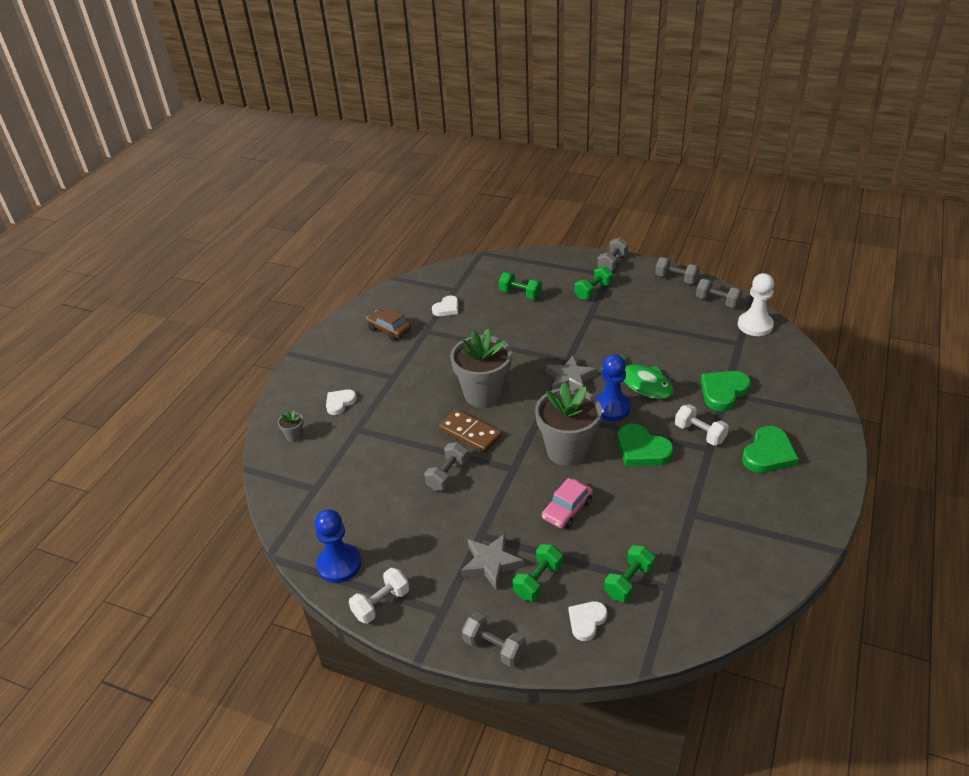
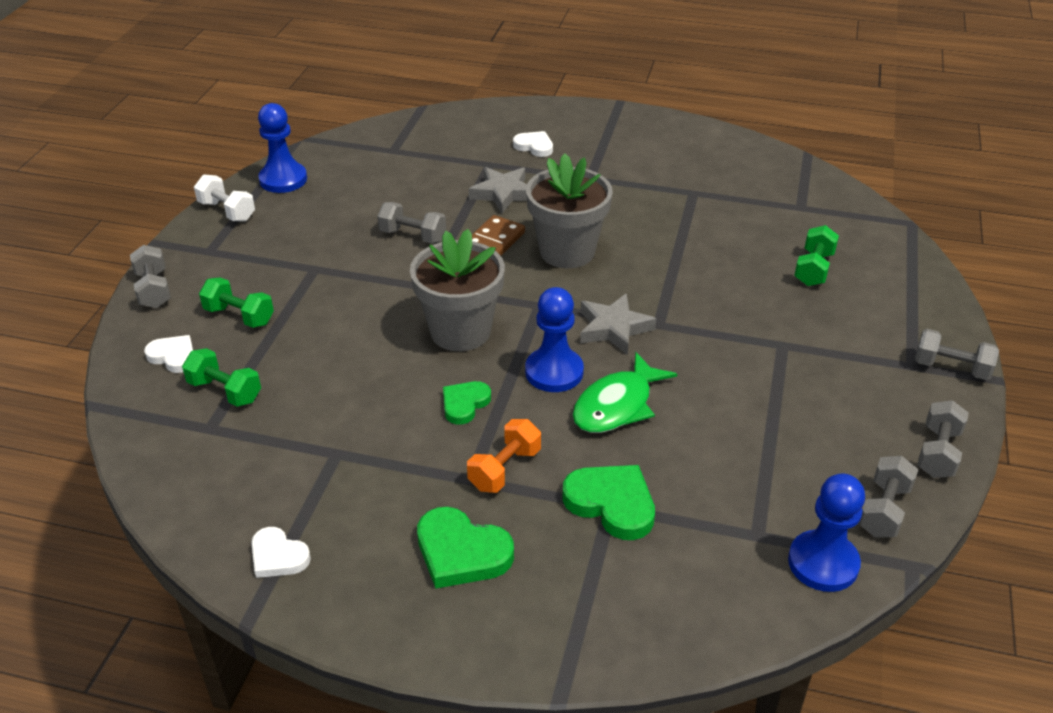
camera: 80 degrees right, 0 degrees up
(294, 436) = (474, 126): grey flower pot -> none
(389, 329) = (687, 163): brown car -> none
(446, 308) = (751, 204): white heart -> white heart (278, 556)
(491, 564) = (270, 279): grey star -> grey star (503, 193)
(494, 648) = (154, 290): grey dumbbell -> grey dumbbell turned 45 degrees counterclockwise
(567, 509) = (351, 335): pink car -> none
(593, 291) = (852, 346): green dumbbell -> none
(642, 450) = (464, 404): green heart -> green heart, size x0.63
(700, 433) = (504, 469): white dumbbell -> orange dumbbell
(755, 325) = (823, 563): white pawn -> blue pawn

